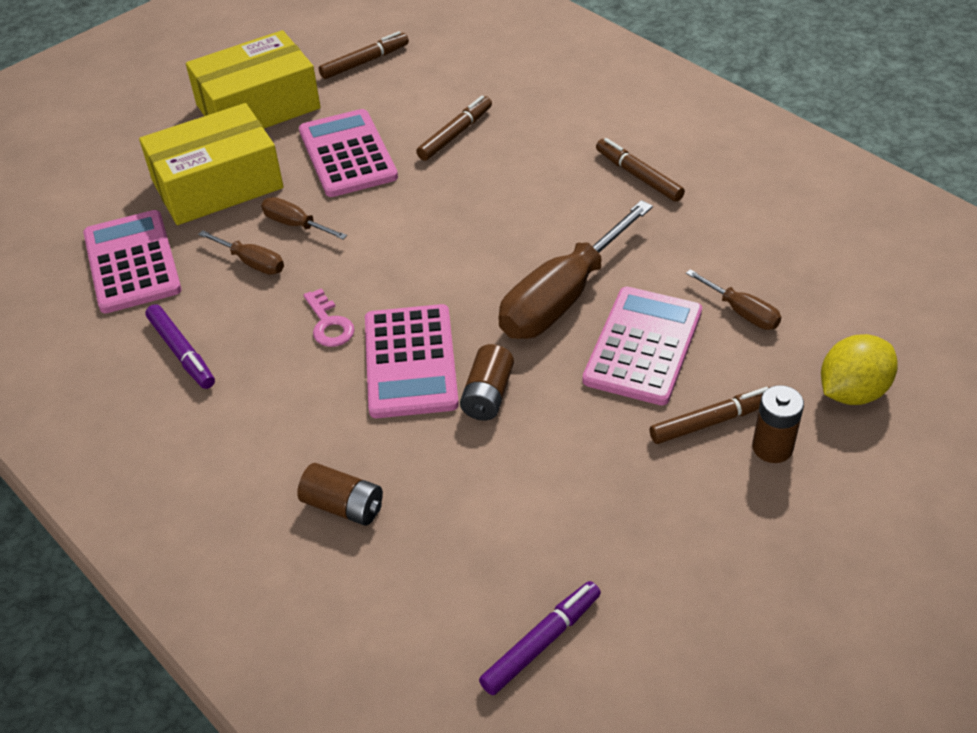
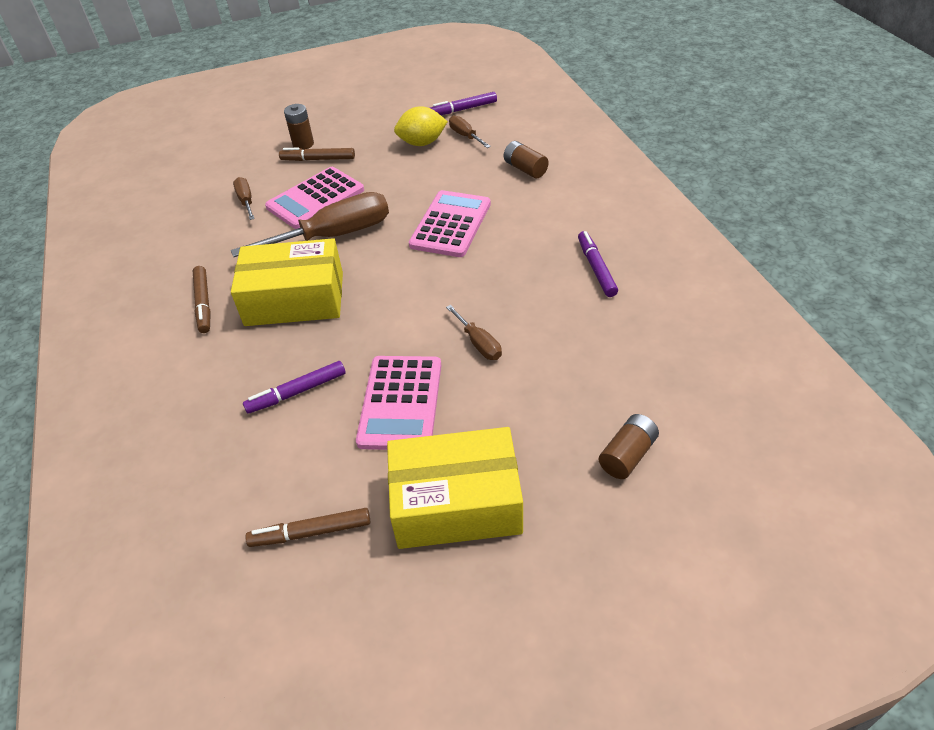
camera: 155 degrees left, 0 degrees up
(132, 262) = (623, 350): pink calculator -> none
(217, 184) = (531, 408): yellow box -> yellow box (294, 299)
(252, 262) = (526, 320): brown screwdriver -> brown screwdriver (465, 136)
(329, 324) = (489, 260): pink key -> none
(455, 134) = (297, 392): brown marker -> purple marker
(487, 395) = (419, 197): brown battery -> brown battery (627, 455)
(852, 392) = (241, 155): yellow lemon -> yellow lemon (422, 143)

